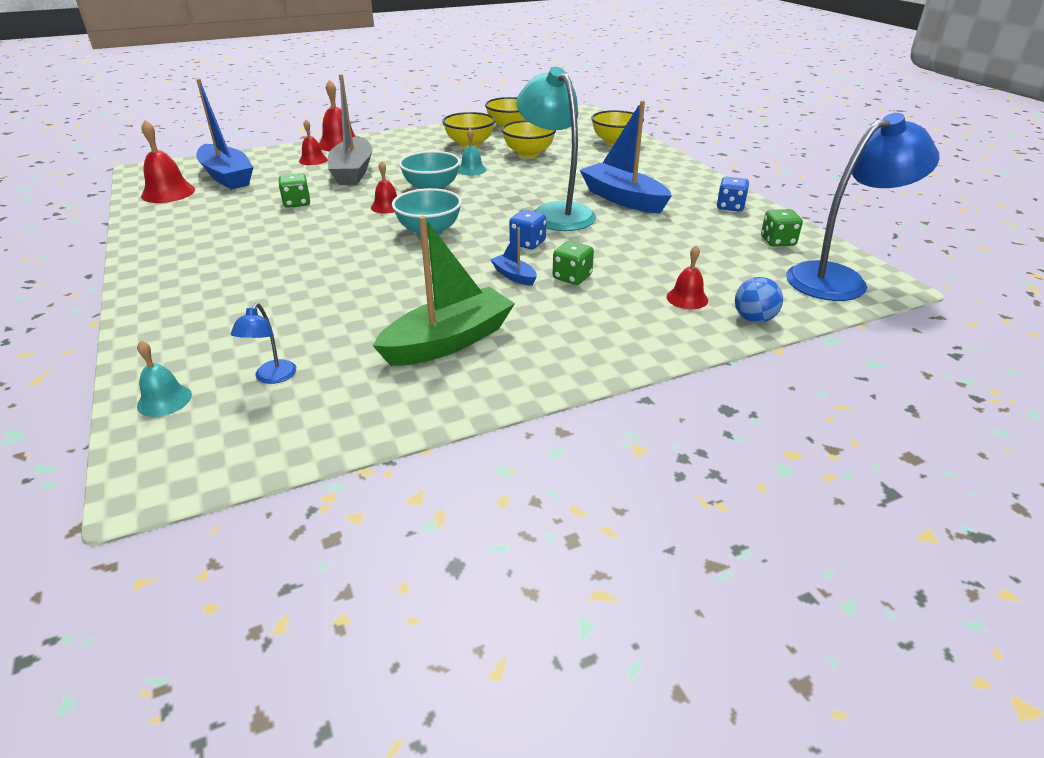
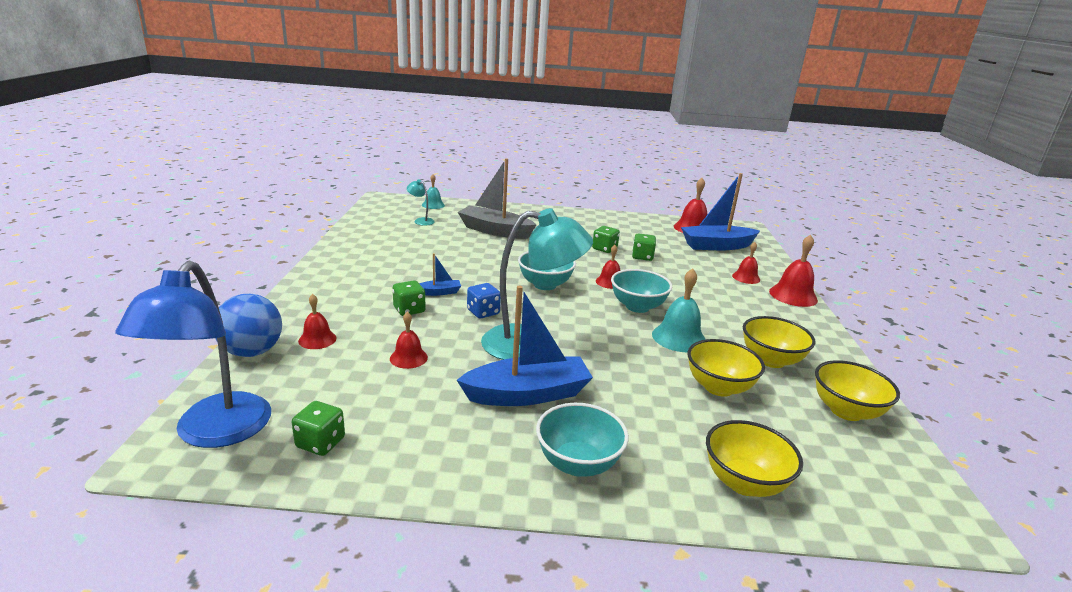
camera: 115 degrees right, 10 degrees down
(272, 377) = (421, 221): blue lamp -> turquoise lamp
(288, 223) = (604, 249): none -> green dice
(353, 172) = (704, 286): grey boat -> grey boat (495, 231)
(448, 341) = (392, 256): green boat -> none
(471, 170) = (679, 337): turquoise bell -> turquoise bell, size x1.61
(647, 249) = (408, 358): none -> red bell
(664, 174) = (578, 463): none -> turquoise bowl
(730, 207) = (432, 462): blue dice -> none
(754, 319) = (252, 352): blue ball -> blue ball, size x1.57

